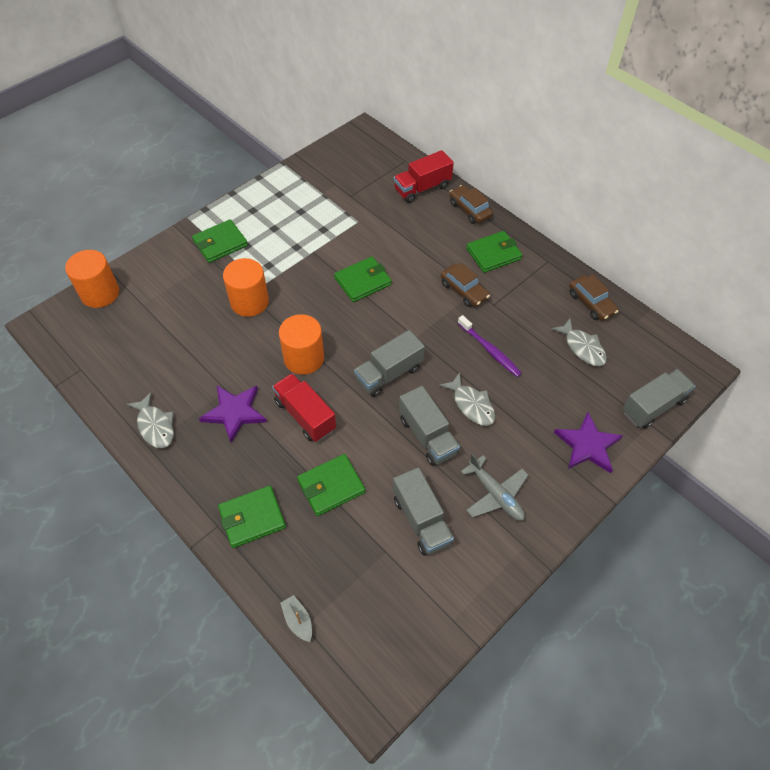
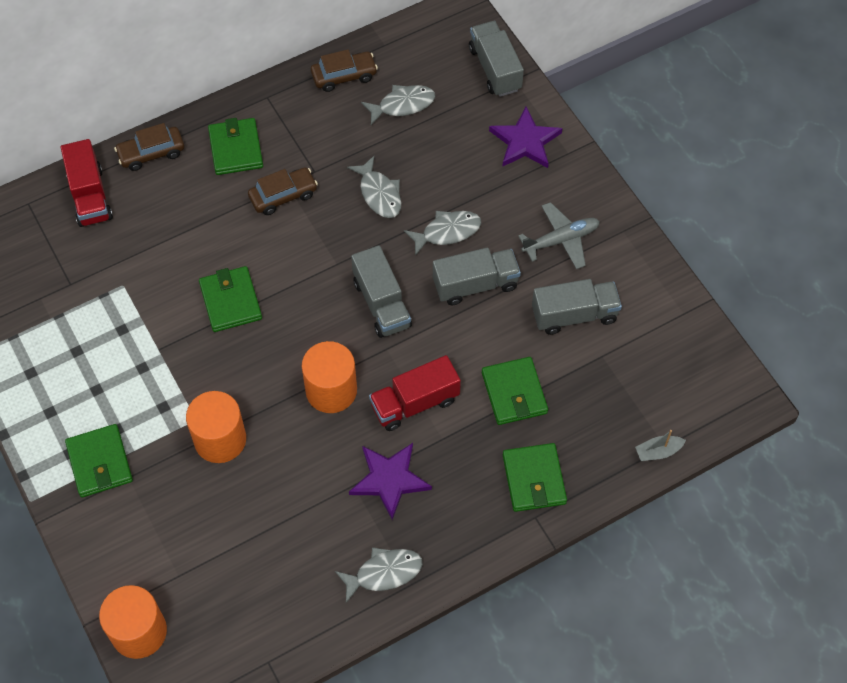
camera: 75 degrees left, 5 degrees up
(490, 350) = (379, 194): purple toothbrush -> grey fish

